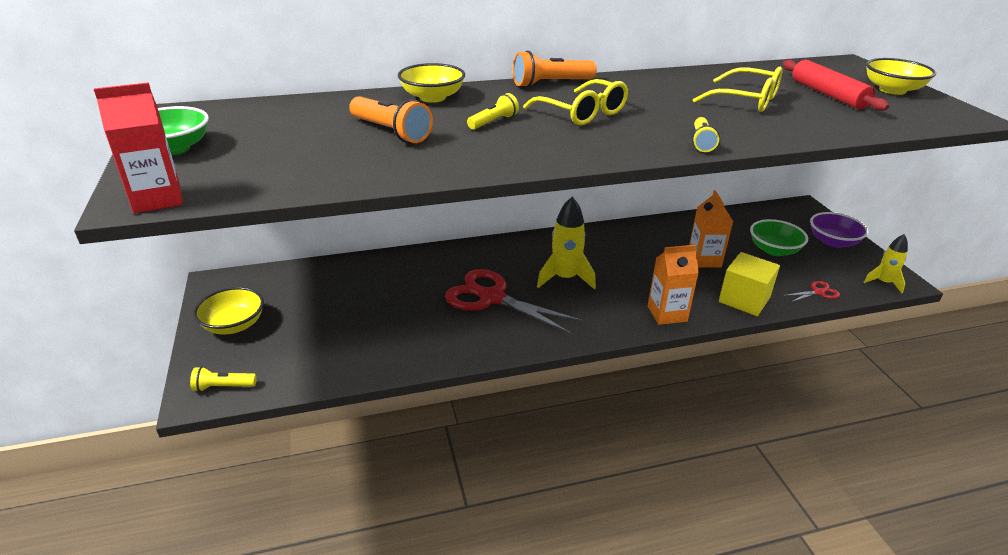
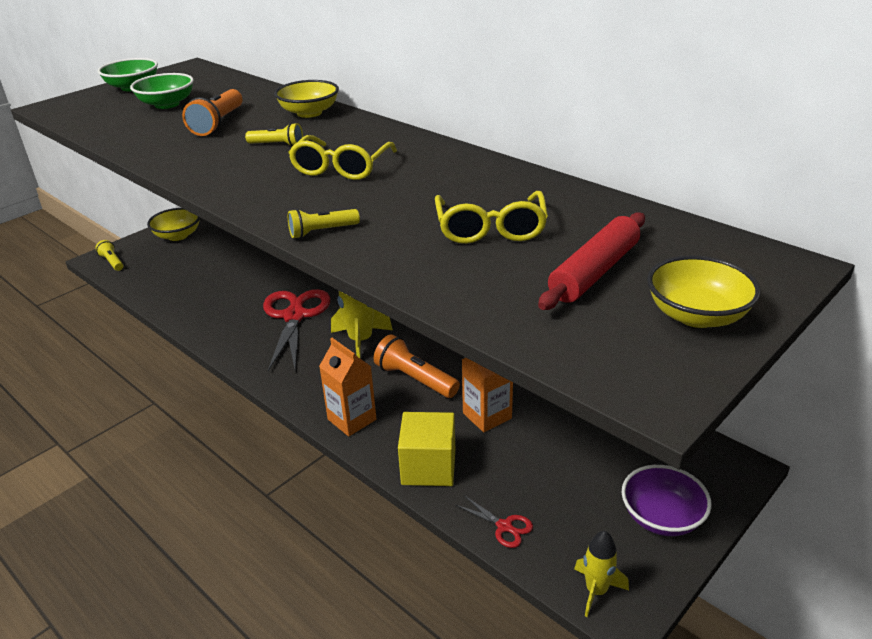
camera: 60 degrees right, 0 degrees up
(157, 199) = (56, 110): red carton -> none
(551, 84) = (407, 138): orange flashlight -> orange flashlight (415, 379)
(774, 250) = (573, 465): green bowl -> green bowl (167, 104)

